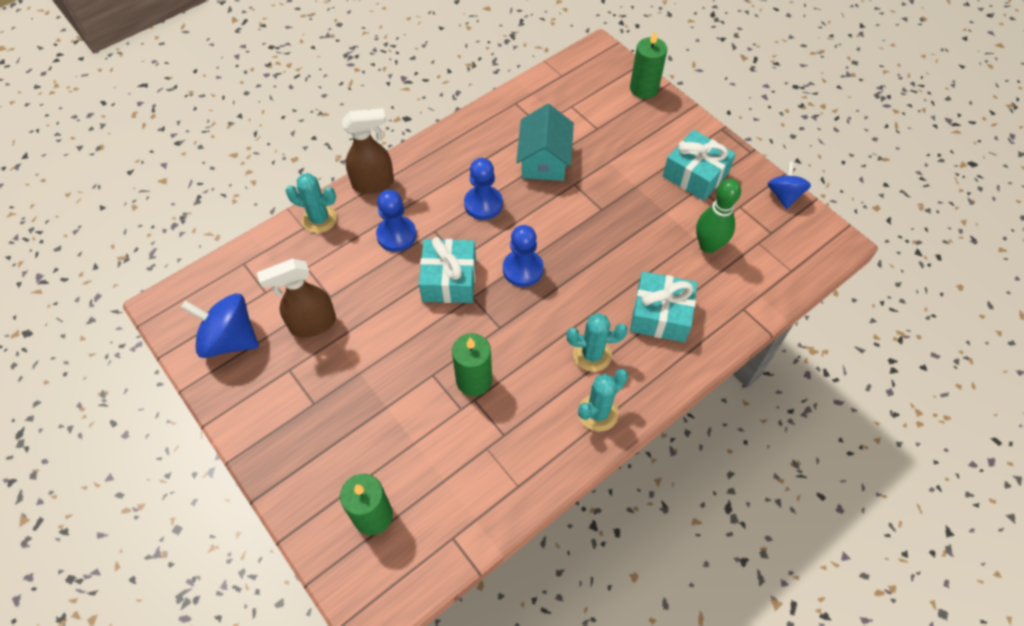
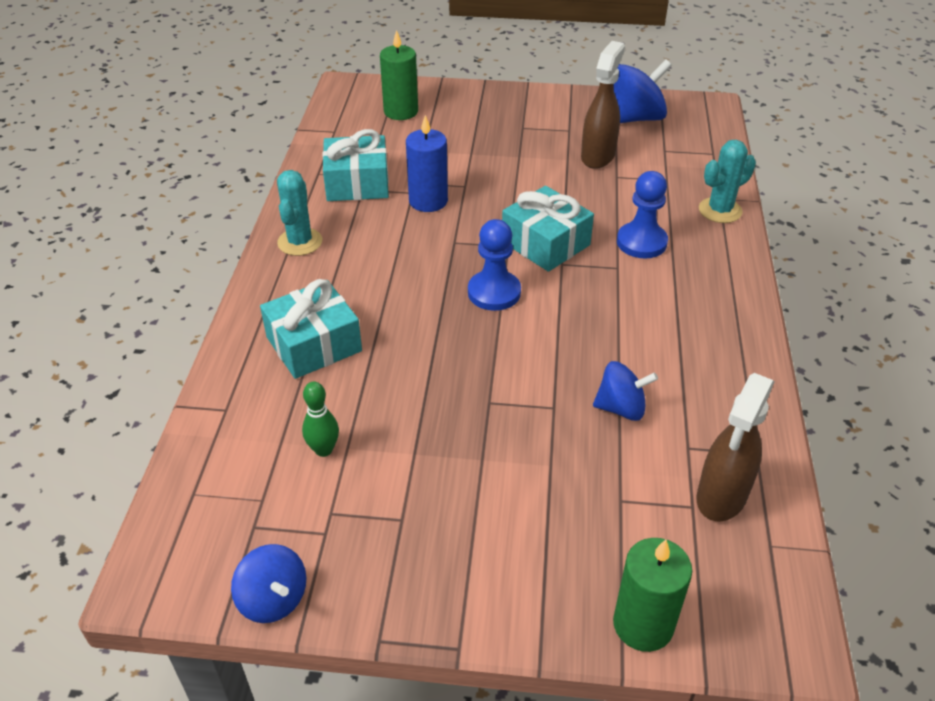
camera: 135 degrees right, 15 degrees down
(374, 183) = (733, 264): brown spray bottle -> brown spray bottle (721, 497)
(474, 380) = (428, 201): green candle -> blue candle
(483, 204) = (612, 318): blue pawn -> none
(544, 160) = (621, 408): turquoise house -> blue spinning top
(592, 354) = (348, 274): turquoise cactus -> none
(695, 175) = (424, 533): turquoise gift -> turquoise gift (357, 183)
(708, 245) = (323, 450): green bowling pin -> green bowling pin, size x0.62

